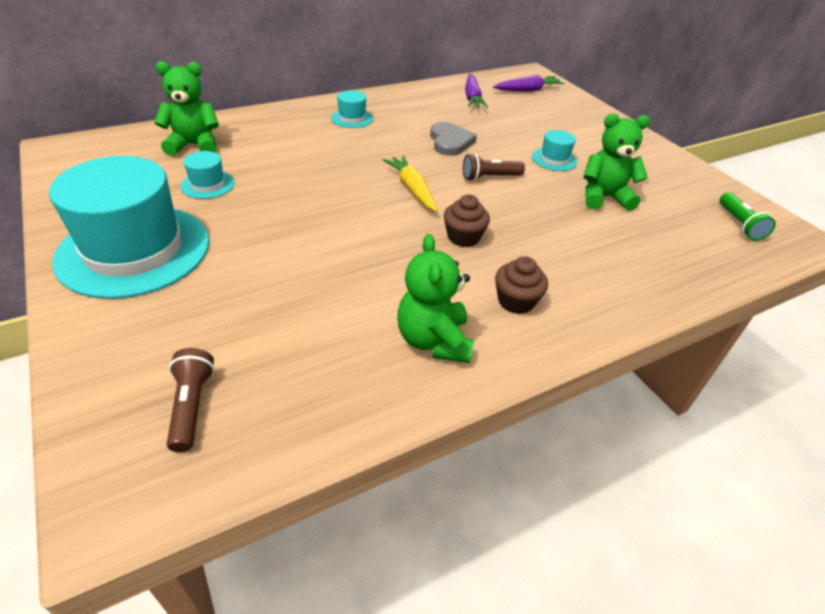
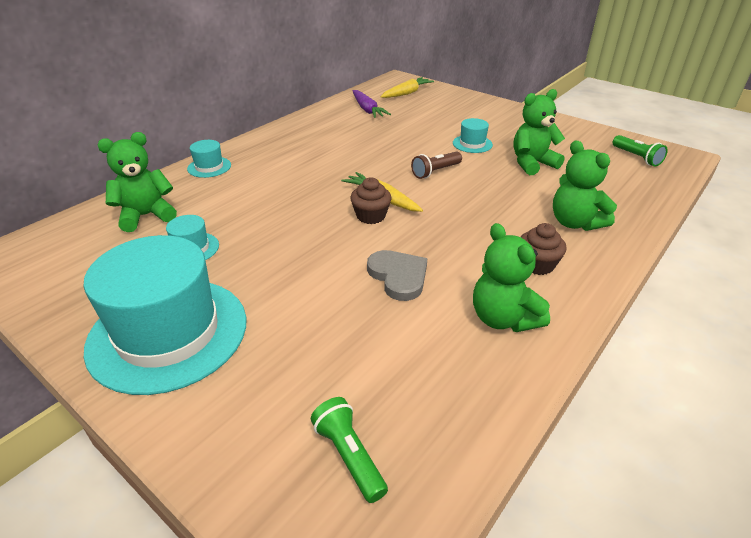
camera: 20 degrees left, 5 degrees down
(191, 406) = (349, 455): brown flashlight -> green flashlight
(352, 118) = (279, 152): turquoise hat -> turquoise hat (209, 167)
(450, 142) = (380, 151): grey heart -> grey heart (398, 276)
(463, 237) = (455, 226): brown cupcake -> brown cupcake (371, 216)
(527, 90) = (406, 93): purple carrot -> yellow carrot
(597, 272) = (575, 223): none -> green teddy bear

